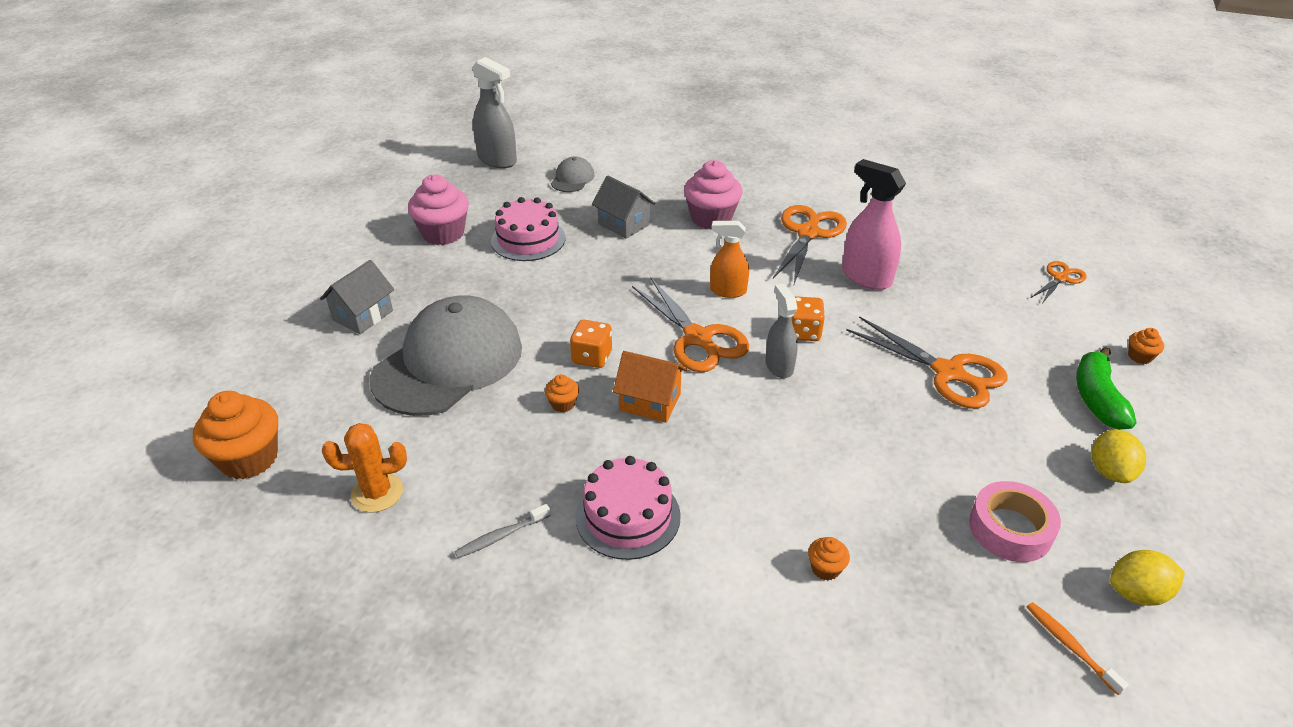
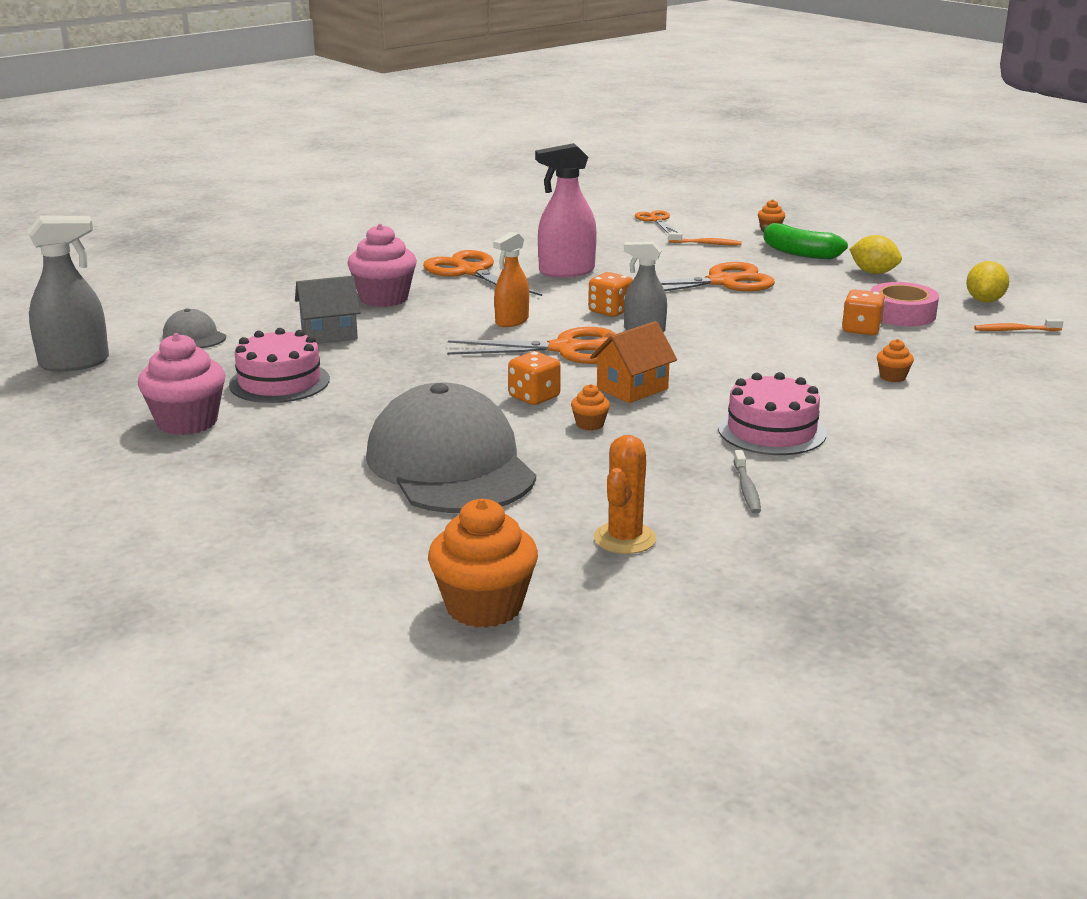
camera: 60 degrees left, 15 degrees down
(363, 316) = (290, 497): grey house -> none
(930, 508) = (861, 329): none -> orange dice
(1039, 329) = (706, 244): none -> orange toothbrush

